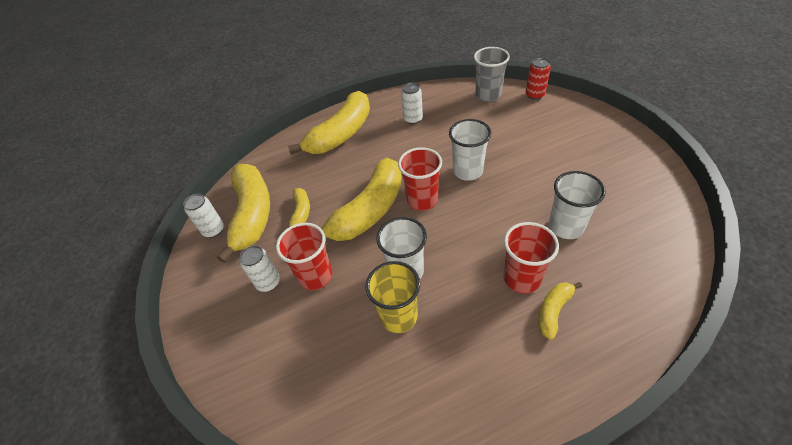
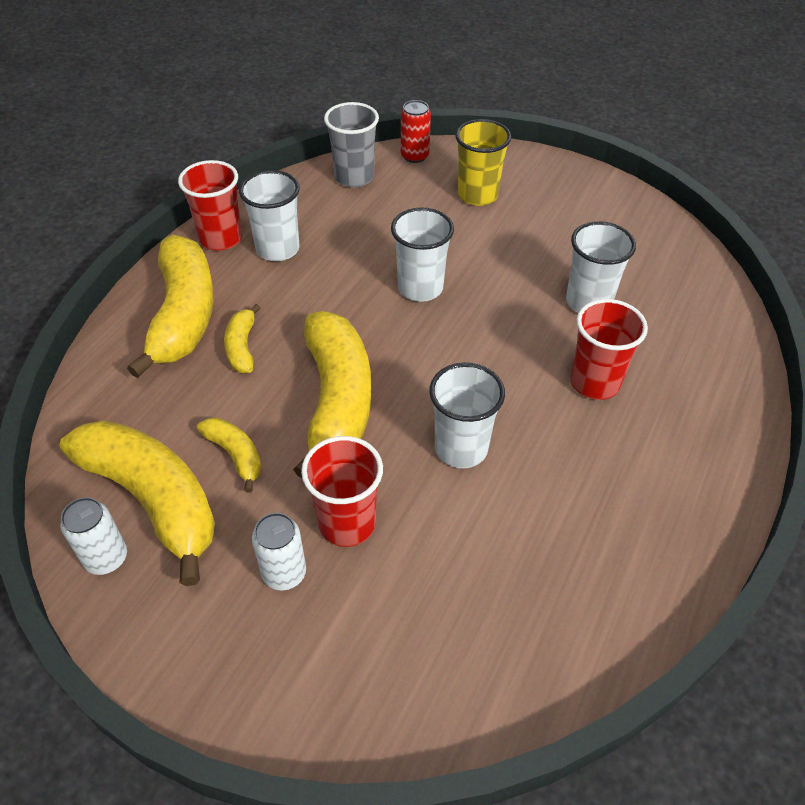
camera: 45 degrees left, 0 degrees up
(398, 316) = (503, 504): yellow cup -> yellow cup (477, 195)
(413, 119) = (278, 249): white can -> white cup
(422, 200) = (397, 351): red cup -> red cup (221, 238)
(553, 311) = (654, 398): yellow banana -> yellow banana (242, 347)

